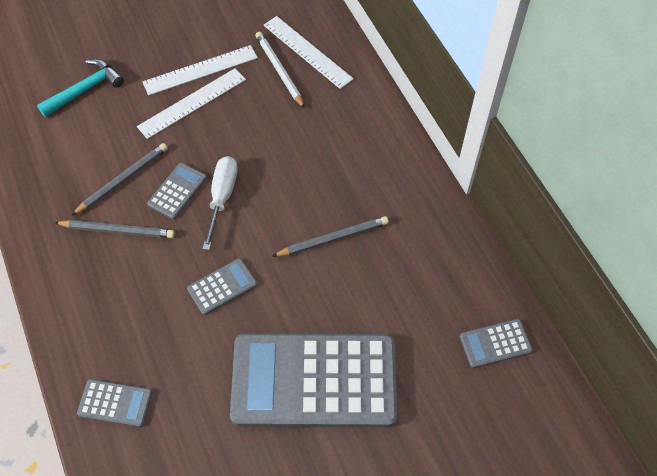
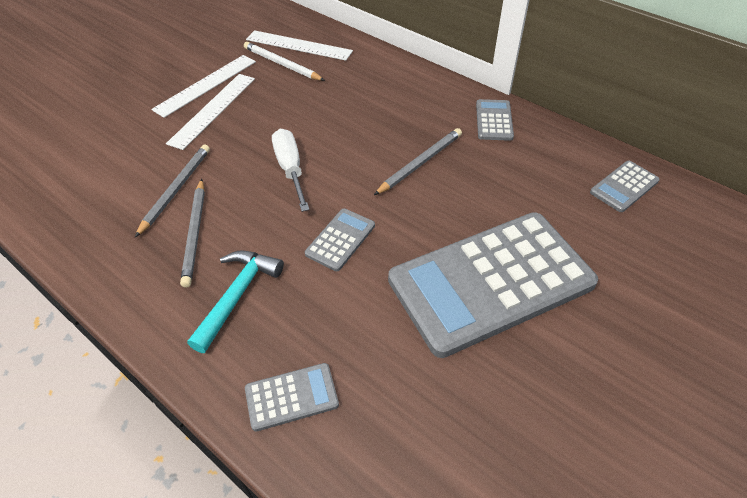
camera: 25 degrees left, 10 degrees down
(85, 90) = (92, 133): turquoise hammer -> turquoise hammer (237, 296)
(117, 230) = (195, 233): grey pencil -> grey pencil turned 105 degrees clockwise
(177, 191) = (241, 179): grey calculator -> grey calculator (494, 120)

